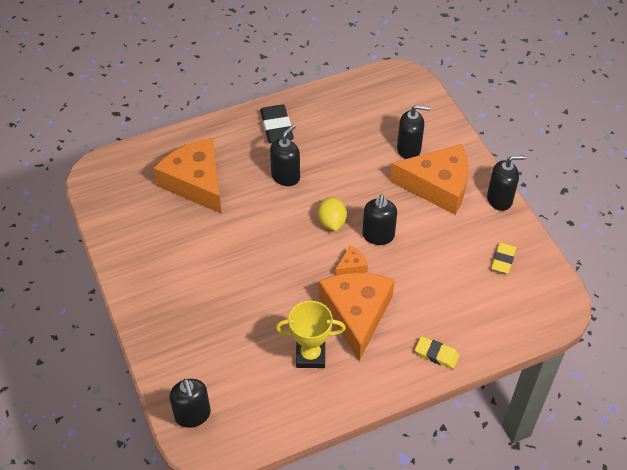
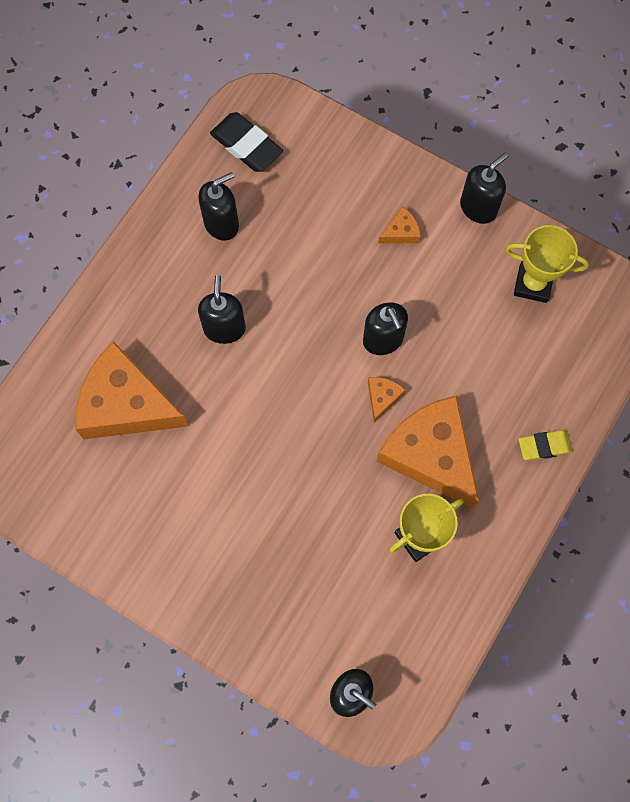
camera: 35 degrees left, 20 degrees up
(276, 127) = (163, 267): black eraser -> black eraser (246, 145)
(331, 222) = (320, 355): yellow lemon -> none
(409, 149) = (336, 202): black soap dispenser -> black soap dispenser (221, 224)
(437, 186) = (401, 232): orange cheese -> orange cheese, size x0.41
(503, 260) = (533, 284): yellow eraser -> yellow trophy

